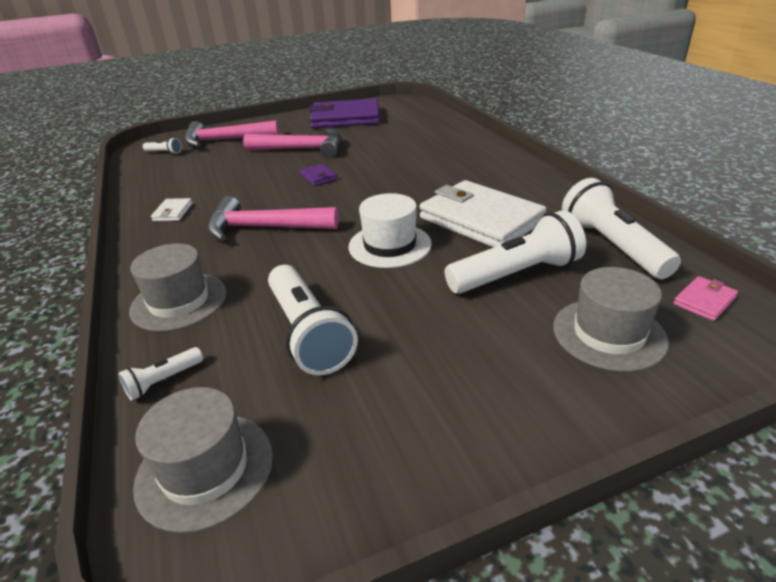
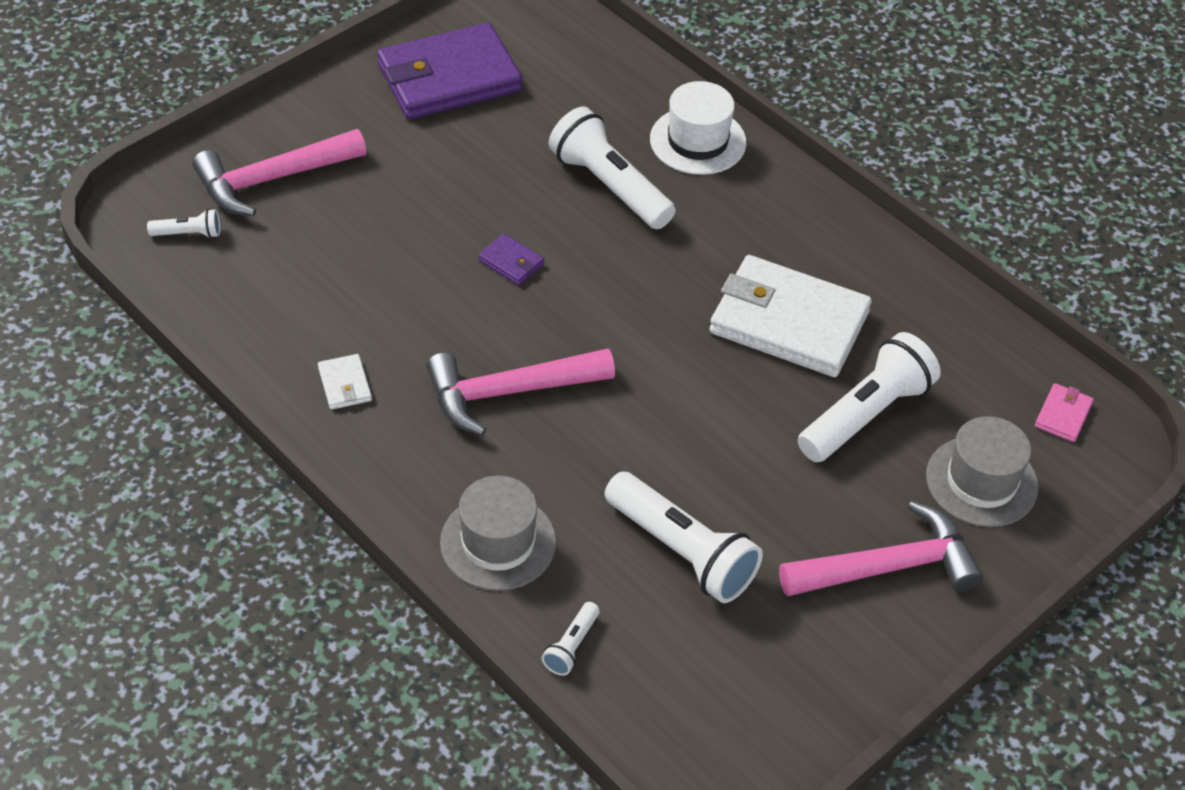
camera: 25 degrees left, 15 degrees up
(205, 469) = (685, 718): grey hat -> none
(302, 149) = (434, 188): pink hammer -> pink hammer (889, 567)
(389, 245) = (697, 394): white hat -> white hat (697, 141)
(612, 246) = (957, 344): white flashlight -> white flashlight (610, 186)

